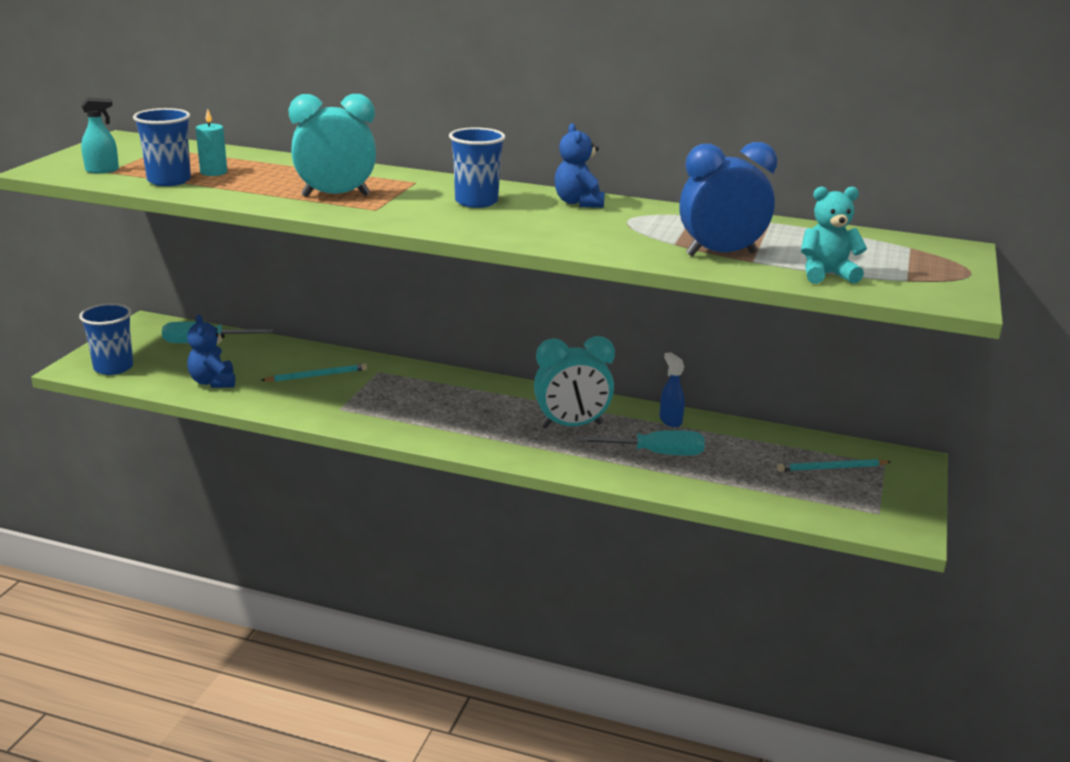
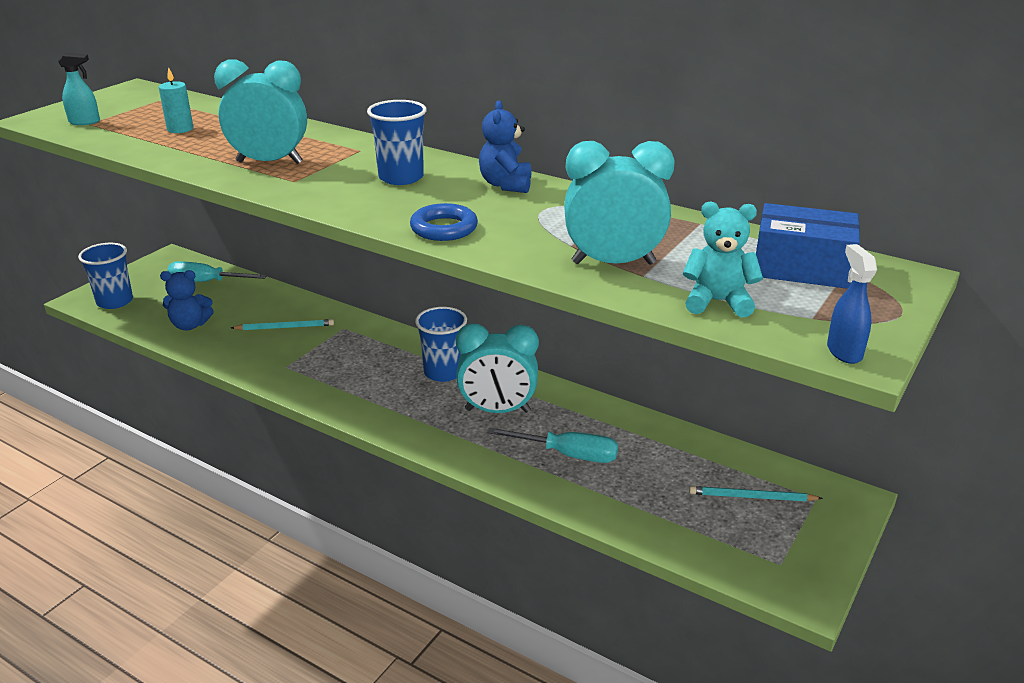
camera: 15 degrees right, 5 degrees up
(169, 181) = (132, 136): blue cup -> blue cup (443, 372)
(213, 382) = (190, 325): blue teddy bear -> blue teddy bear turned 90 degrees counterclockwise
(552, 238) = (444, 228): none -> blue ring
(670, 420) = (602, 416): blue spray bottle -> blue spray bottle (844, 351)
(721, 254) = (613, 263): blue clock -> turquoise clock
(874, 247) = (801, 267): none -> blue box

